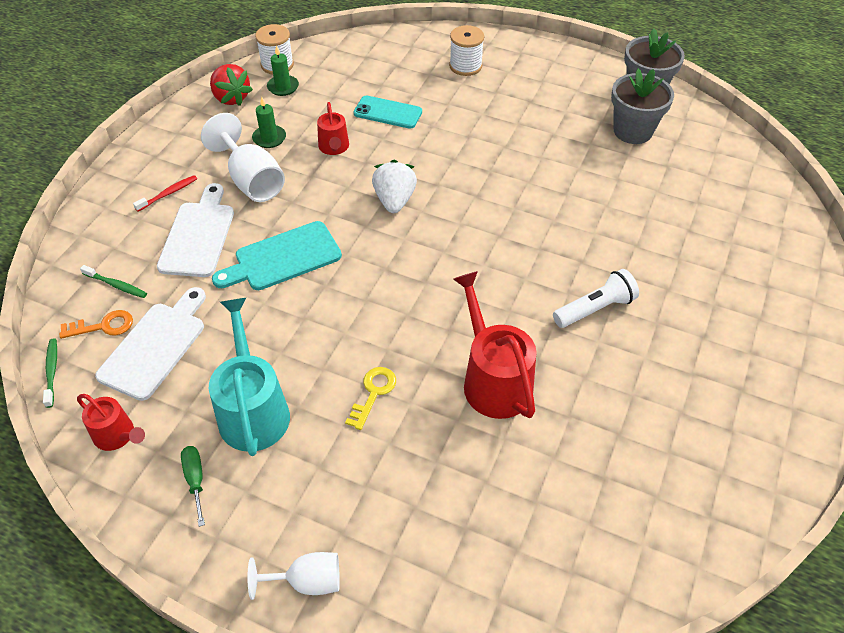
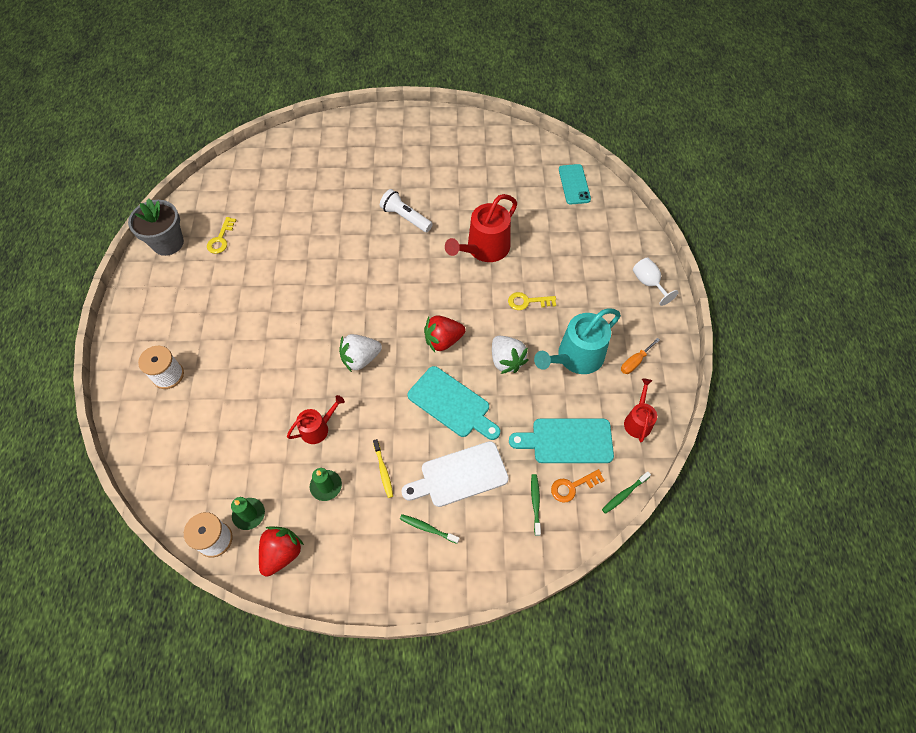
camera: 115 degrees left, 10 degrees up
(103, 326) = (572, 487): orange key -> orange key turned 75 degrees counterclockwise
(155, 346) = (567, 441): white cutting board -> turquoise cutting board
(168, 193) = (427, 528): red toothbrush -> green toothbrush
(195, 480) = (635, 362): green screwdriver -> orange screwdriver
(251, 180) = (383, 471): white goblet -> yellow toothbrush
(301, 331) = (506, 360): none -> white strawberry
(371, 280) = (443, 340): none -> red strawberry
(388, 112) = (256, 408): turquoise phone -> turquoise phone (574, 184)
(632, 131) = (221, 239): grey flower pot -> yellow key

